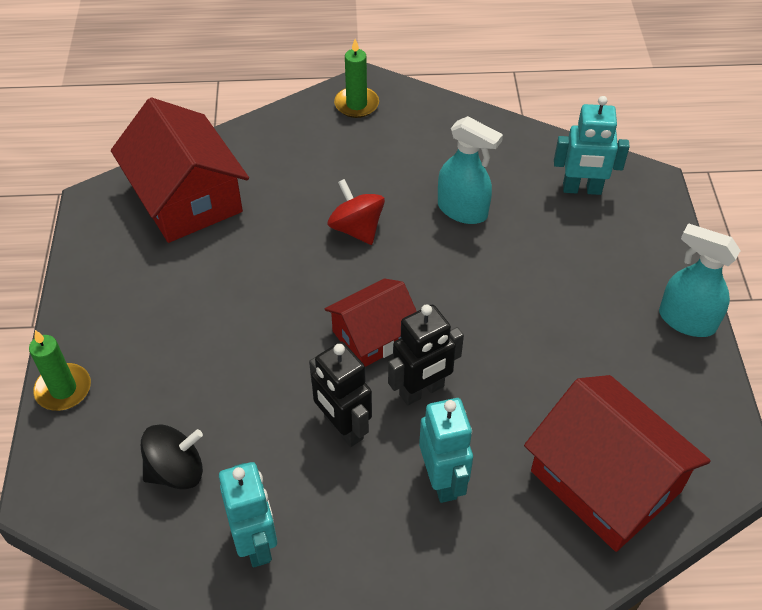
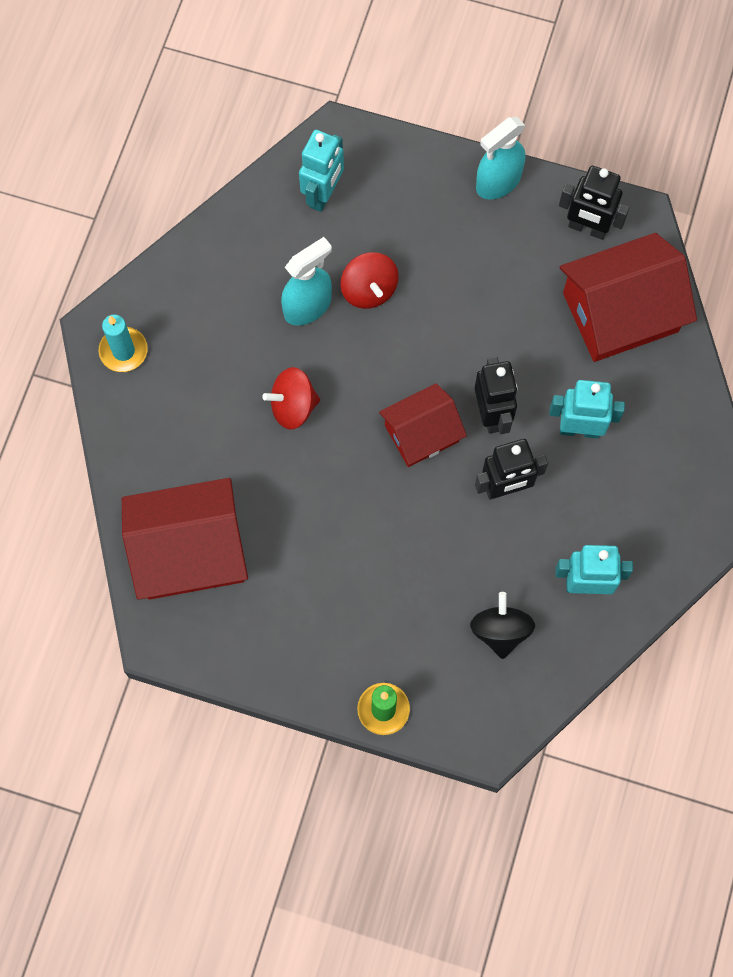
camera: 70 degrees left, 20 degrees up
(356, 104) = (123, 351): green candle -> turquoise candle
(373, 336) = (421, 433): red house -> red house turned 75 degrees clockwise
(505, 250) = (369, 290): none -> red spinning top
(687, 418) = (587, 228): none -> black robot

